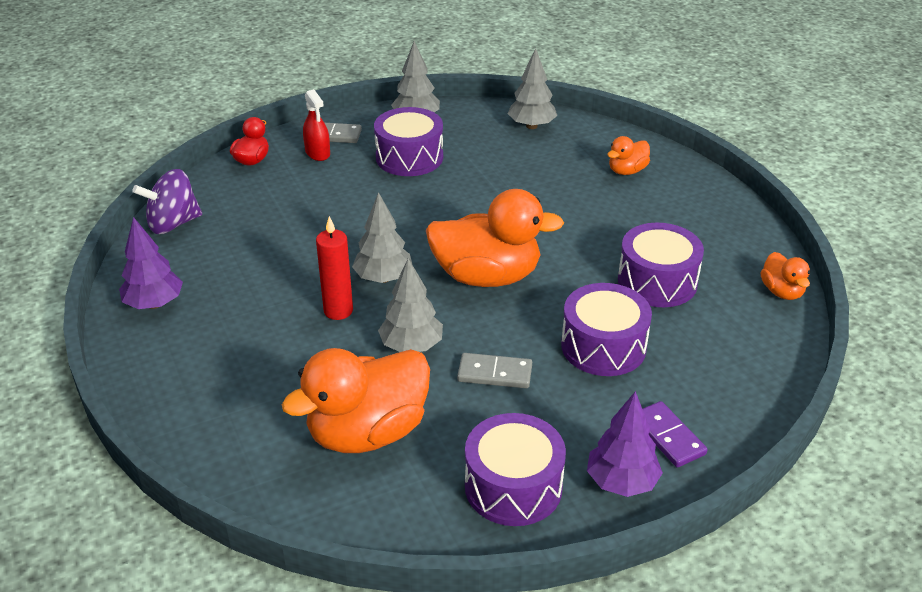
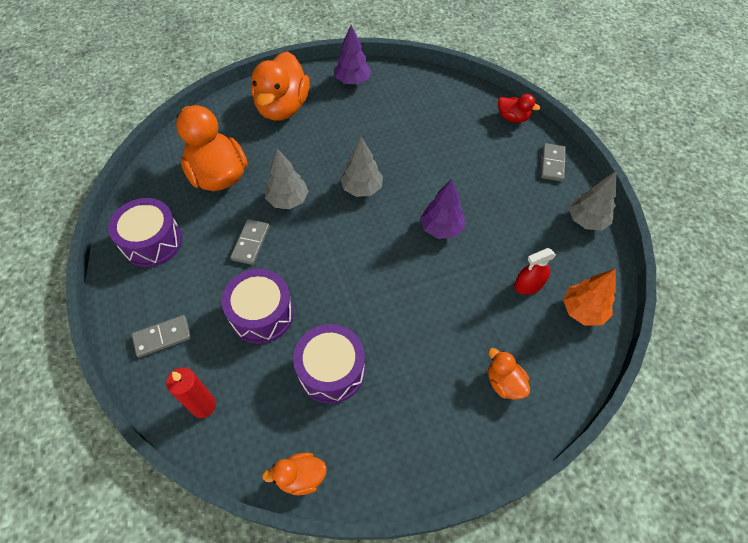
camera: 95 degrees right, 20 degrees up
(173, 224) = (434, 83): purple spinning top -> none
(317, 153) = (525, 154): red spray bottle -> red spray bottle (528, 285)
(338, 311) = (331, 164): red candle -> red candle (203, 406)
(409, 157) = (521, 212): purple drum -> none
(487, 276) = (355, 249): orange duck -> orange duck (282, 108)
(531, 126) = (582, 310): grey tree -> orange tree
(621, 482) = (134, 300): purple tree -> purple tree (441, 228)
(668, 437) = (162, 337): purple domino -> grey domino

